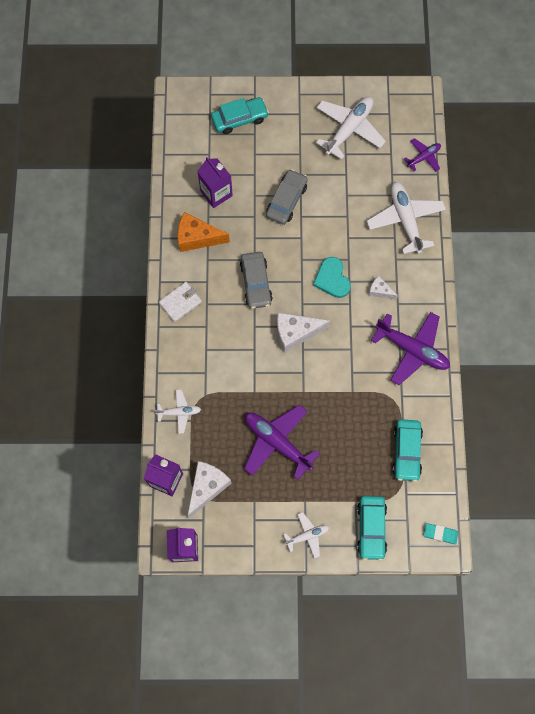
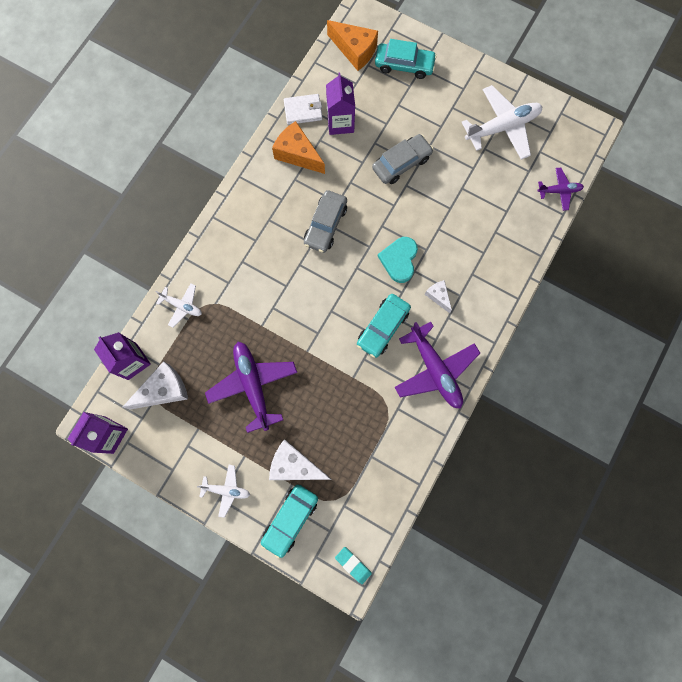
camera: 30 degrees right, 5 degrees up
(180, 302) = (246, 205): white wallet -> white wallet (303, 111)
(191, 127) = (355, 50): none -> orange cheese
(295, 333) = (334, 292): white cheese -> white cheese (295, 465)
(405, 220) = (504, 241): white plane -> none
(406, 452) = (369, 465): turquoise car -> turquoise car (383, 327)

